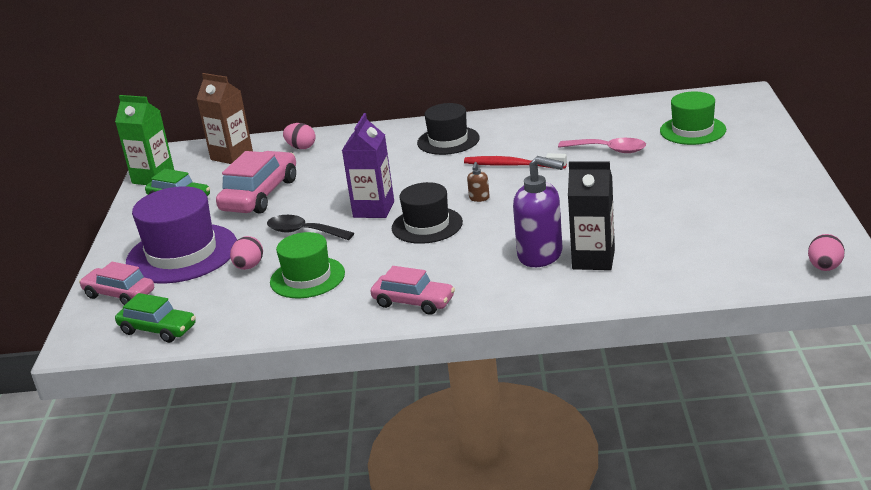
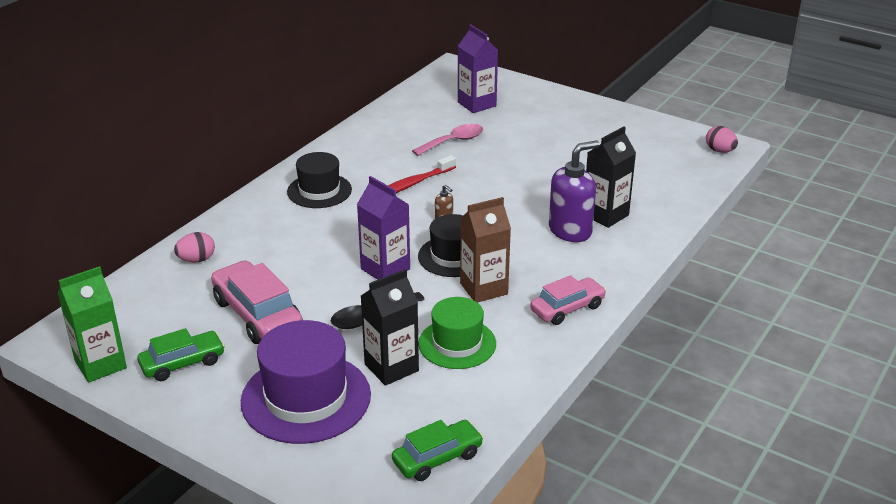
camera: 60 degrees left, 5 degrees up
(119, 294) = (333, 463): pink car -> none
(231, 156) = (140, 302): brown carton -> brown carton (483, 288)
(249, 267) = (391, 367): pink egg -> black carton
(692, 130) = (476, 104): green hat -> purple carton

